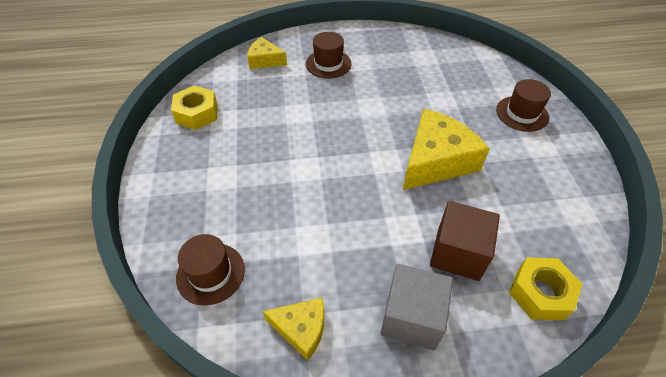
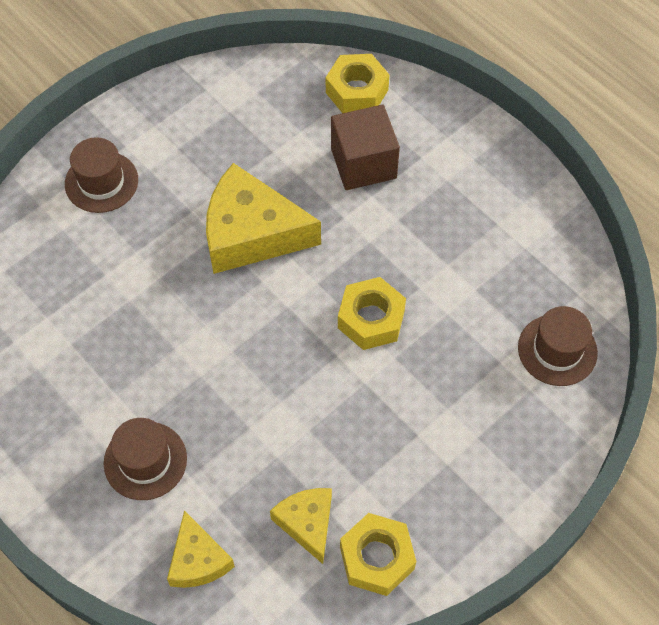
camera: 125 degrees left, 10 degrees up
(301, 329) = (538, 241): yellow cheese -> yellow cheese (307, 523)
(326, 184) = (371, 319): none -> yellow nut
(411, 317) = (458, 169): grey cube -> none

